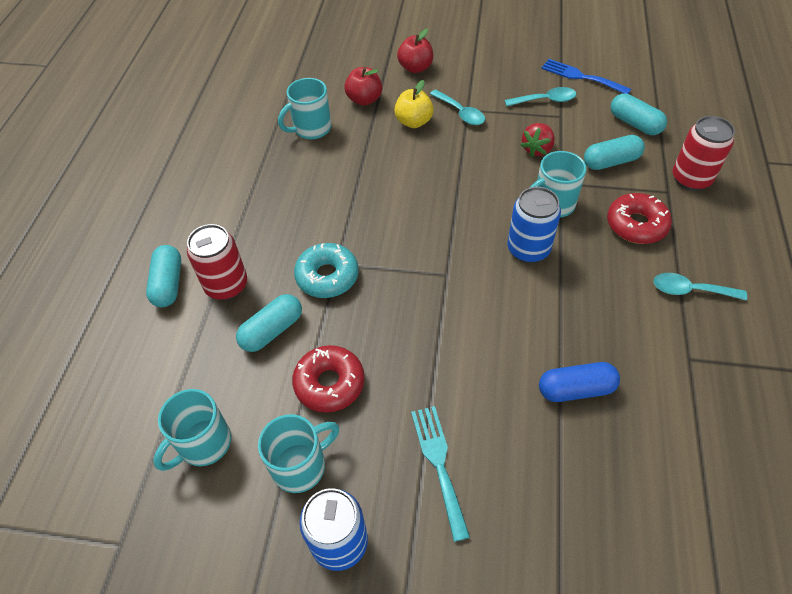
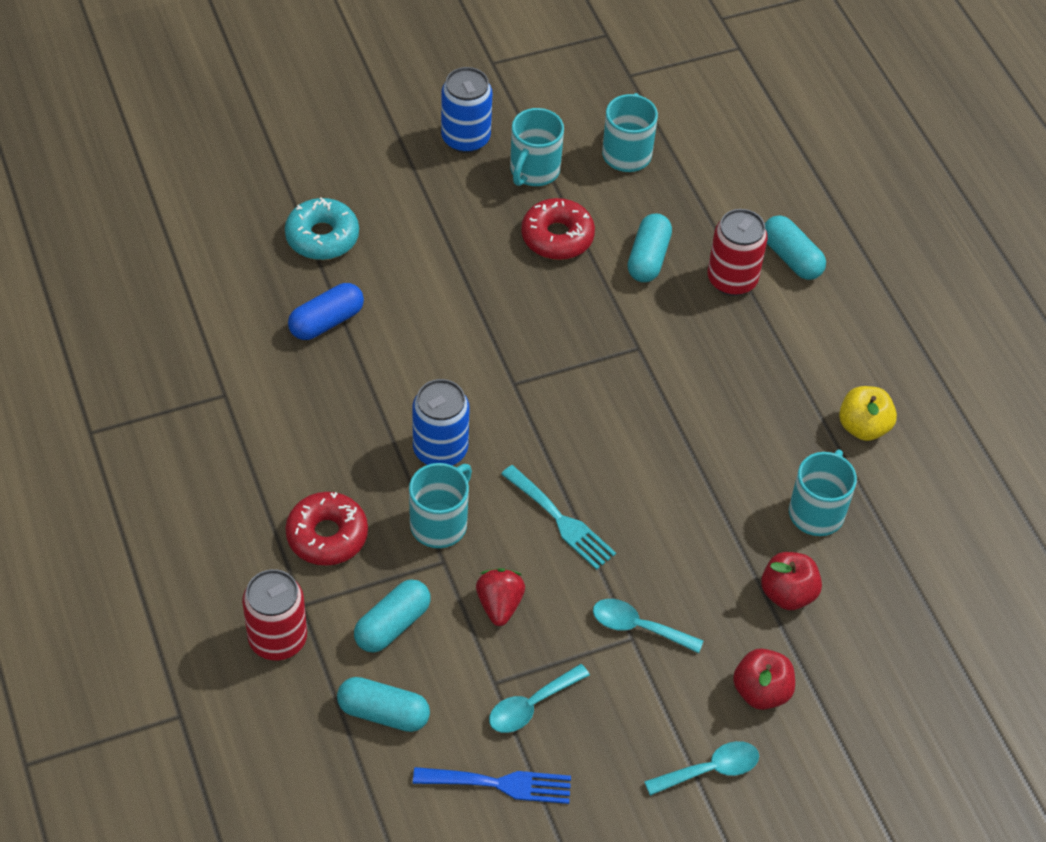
camera: 145 degrees right, 0 degrees up
(327, 276) = (637, 330): turquoise donut -> turquoise donut (322, 237)
(413, 122) = (691, 582): yellow apple -> yellow apple (863, 427)
(439, 463) = (420, 216): turquoise fork -> turquoise fork (561, 521)
(690, 290) = (241, 472): turquoise spoon -> turquoise spoon (710, 770)

